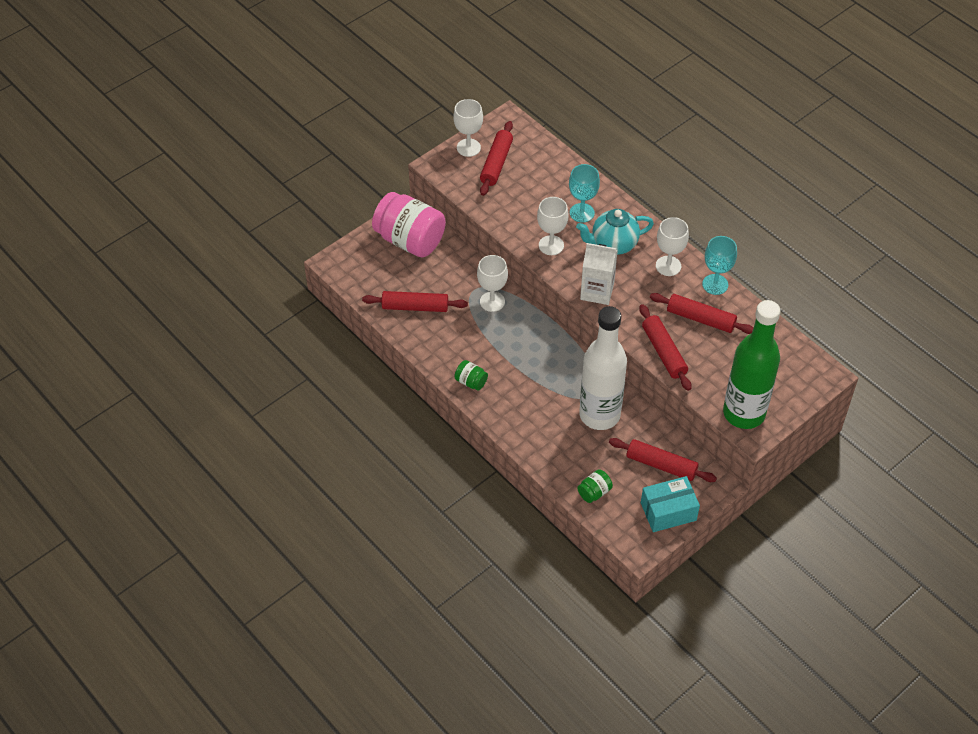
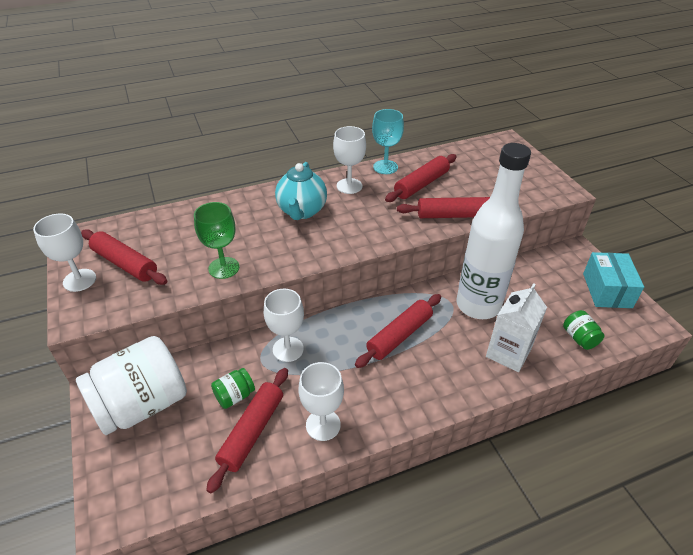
camera: 70 degrees left, 10 degrees down
(410, 240) = (142, 404): pink jar -> white jar
(471, 382) = (397, 405): green jar -> green jar (235, 396)
(520, 221) = (224, 268): none -> green goblet
(551, 245) = (274, 253): white goblet -> white goblet (323, 425)
(582, 213) = (246, 220): turquoise goblet -> none
(597, 291) = (356, 237): white carton -> white carton (508, 353)
(661, 465) = (550, 279): red rolling pin -> red rolling pin (399, 336)
(744, 413) = (539, 189): green bottle -> none

